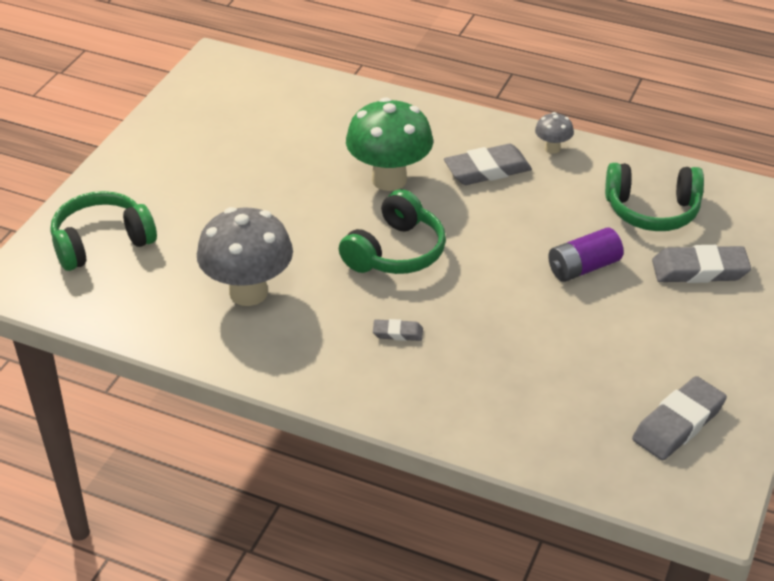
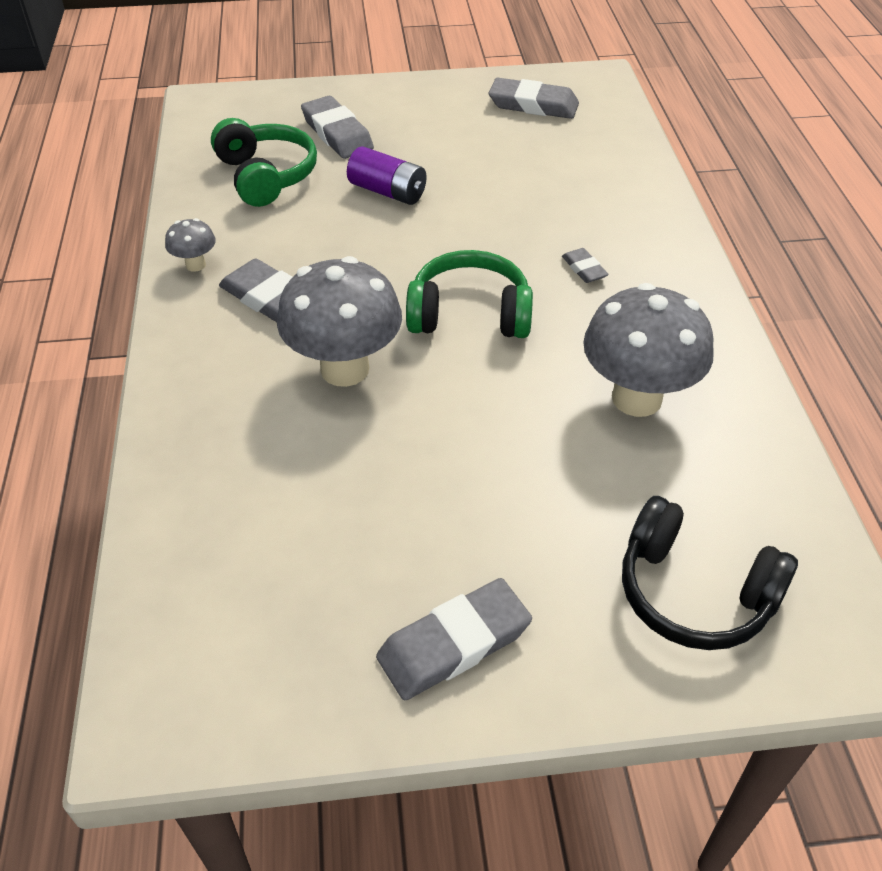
camera: 120 degrees left, 5 degrees up
(102, 242) = (694, 592): green headphones -> black headphones
(163, 152) = (454, 643): none -> grey eraser
(389, 179) = (345, 369): green mushroom -> grey mushroom

